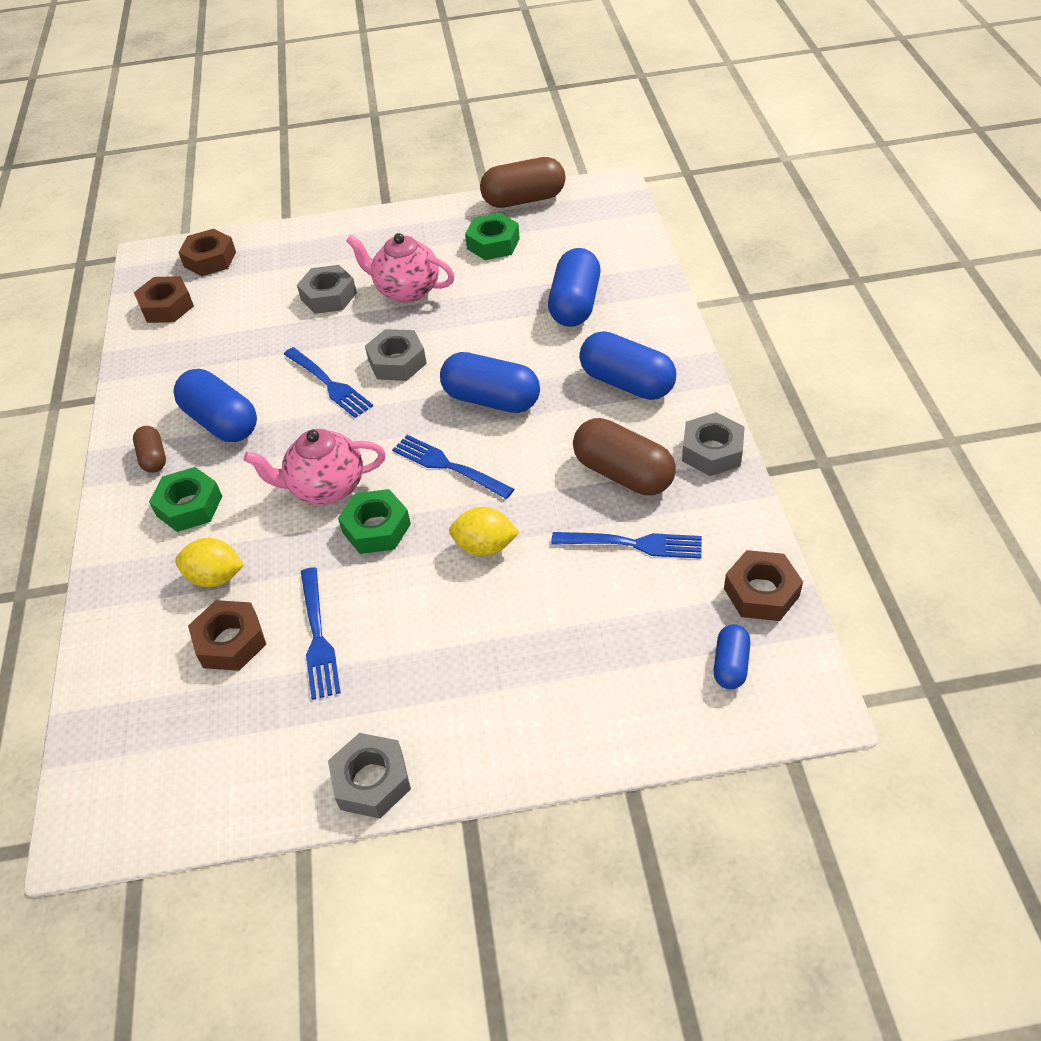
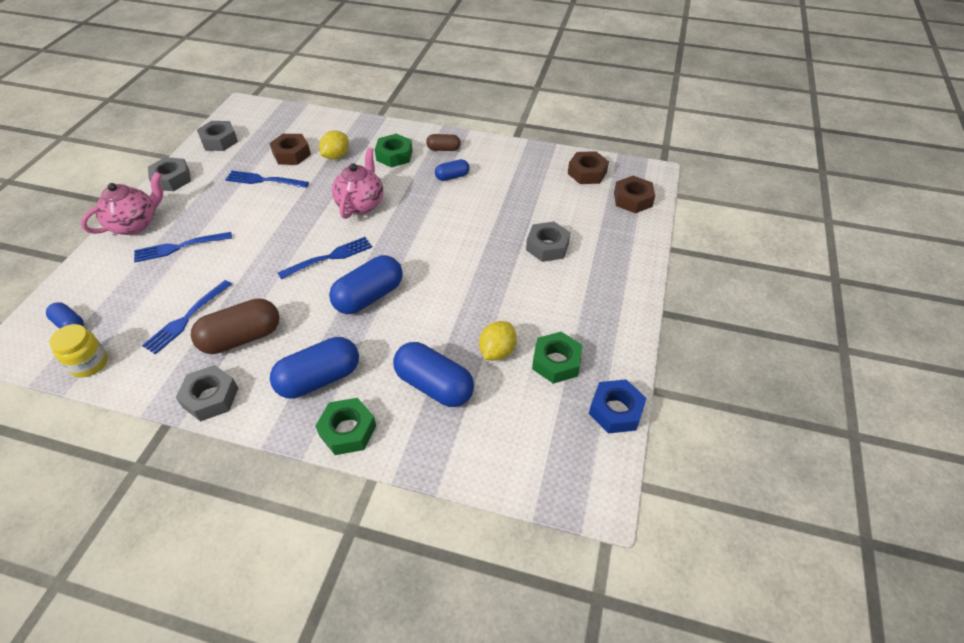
camera: 110 degrees right, 0 degrees up
(221, 422) = (452, 176): blue capsule -> blue capsule, size x0.54
(329, 384) = (450, 225): blue fork -> blue fork (179, 247)
(376, 528) = (311, 216): green nut -> green nut (347, 430)
(397, 362) = (446, 262): grey nut -> grey nut (219, 141)
(406, 290) = (526, 289): pink teapot -> pink teapot (135, 224)
(485, 546) = (254, 254): yellow lemon -> yellow lemon (497, 351)
(524, 199) = (615, 410): brown capsule -> blue nut
(761, 592) = (89, 363): brown nut -> yellow jar

